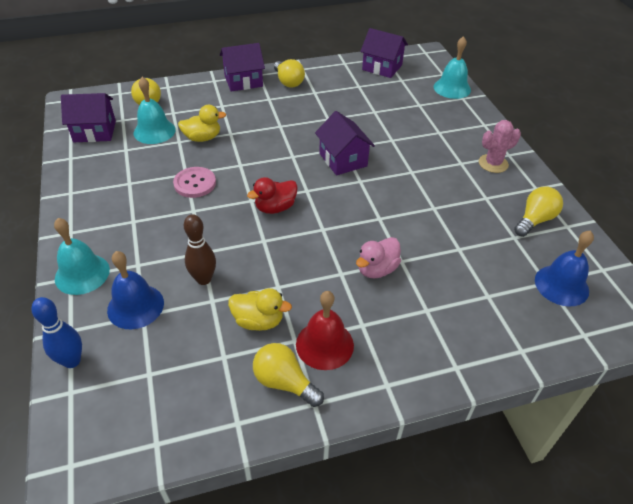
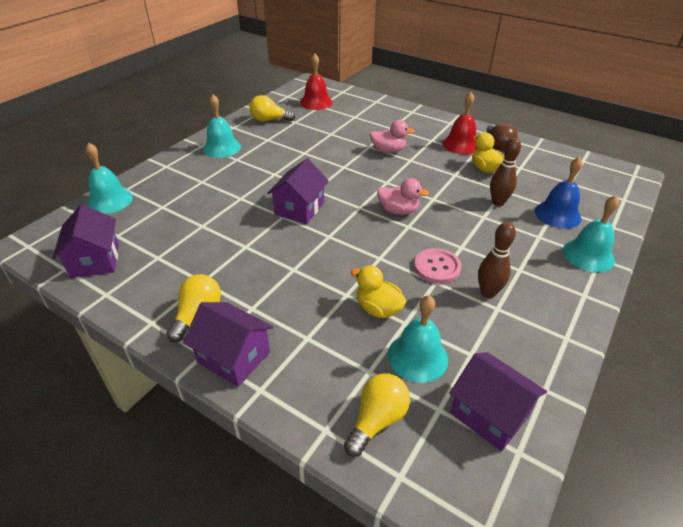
camera: 130 degrees left, 5 degrees down
(72, 361) = (617, 211): blue bowling pin -> none
(143, 189) = (488, 293): none -> brown bowling pin
(275, 207) = (398, 211): red duck -> pink duck
(284, 382) = (498, 145): yellow light bulb -> brown light bulb
(493, 163) = (222, 147): pink cactus -> turquoise bell
(561, 285) = (316, 102): blue bell -> red bell

